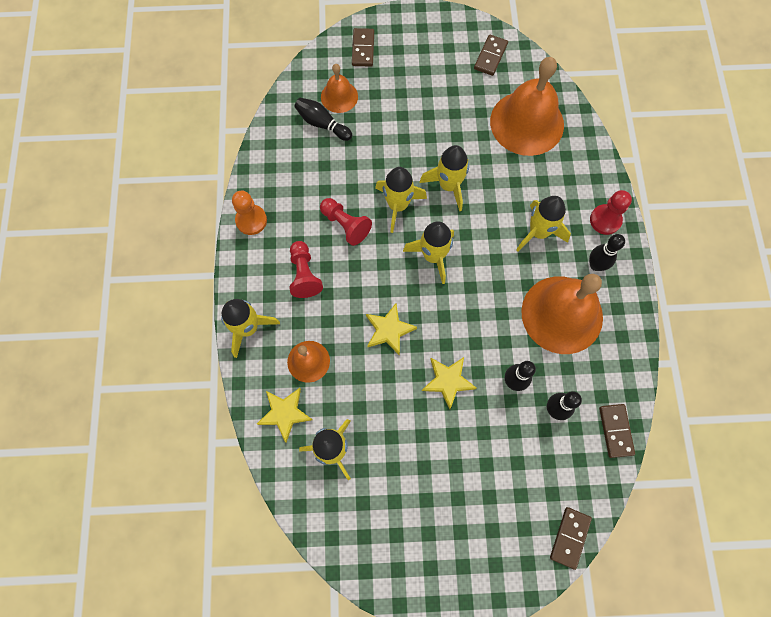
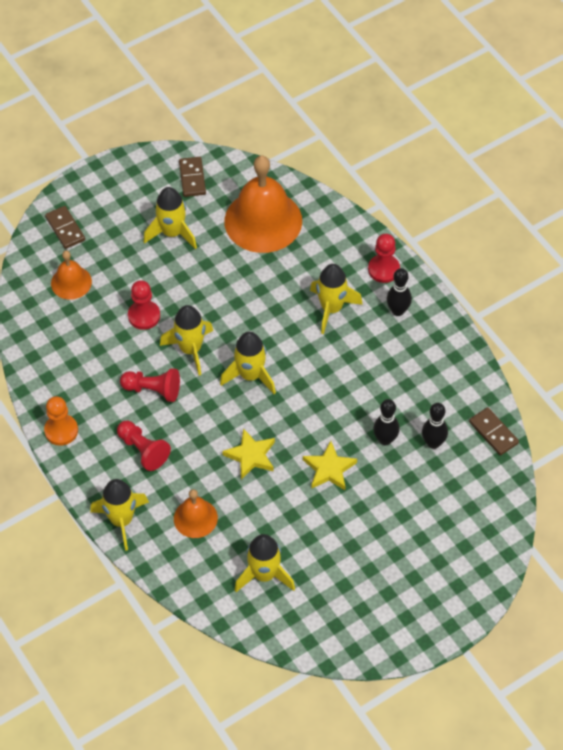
camera: 30 degrees left, 15 degrees down
(285, 413) = (203, 570): yellow star -> none
(322, 124) = (71, 314): black bowling pin -> none
(378, 155) = (144, 316): none -> red pawn
(448, 185) = (226, 309): yellow rocket -> yellow rocket (172, 233)
(562, 314) = (393, 365): orange bell -> none
(569, 537) = (505, 532): brown domino -> none

